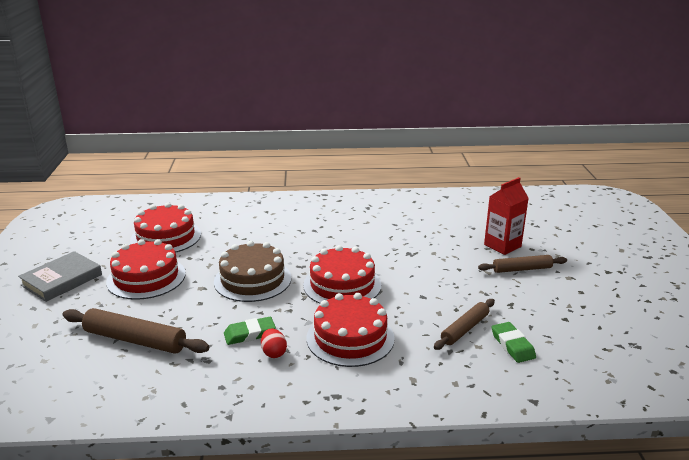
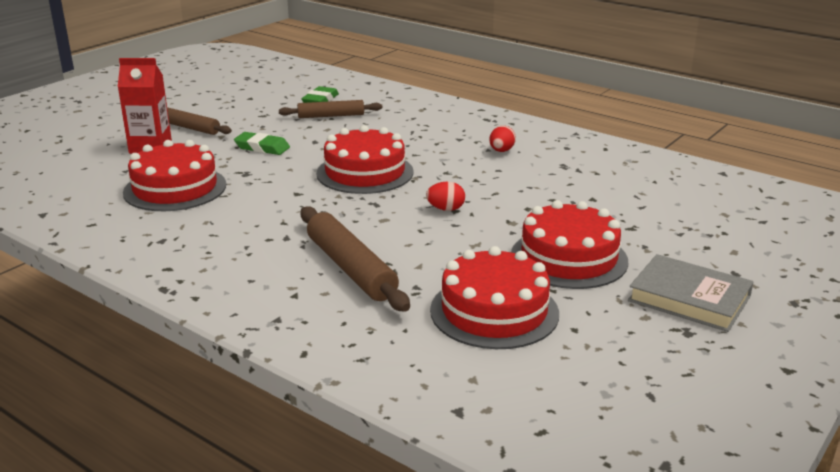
camera: 140 degrees left, 0 degrees up
(62, 280) = (689, 299): grey book -> grey book turned 45 degrees clockwise
(135, 340) = (622, 199): brown rolling pin -> brown rolling pin (351, 268)
(249, 334) = (506, 168): green eraser -> green eraser (262, 147)
(252, 280) = (445, 209): brown cake -> red egg
(350, 338) = (426, 139): red cake -> red cake (175, 188)

